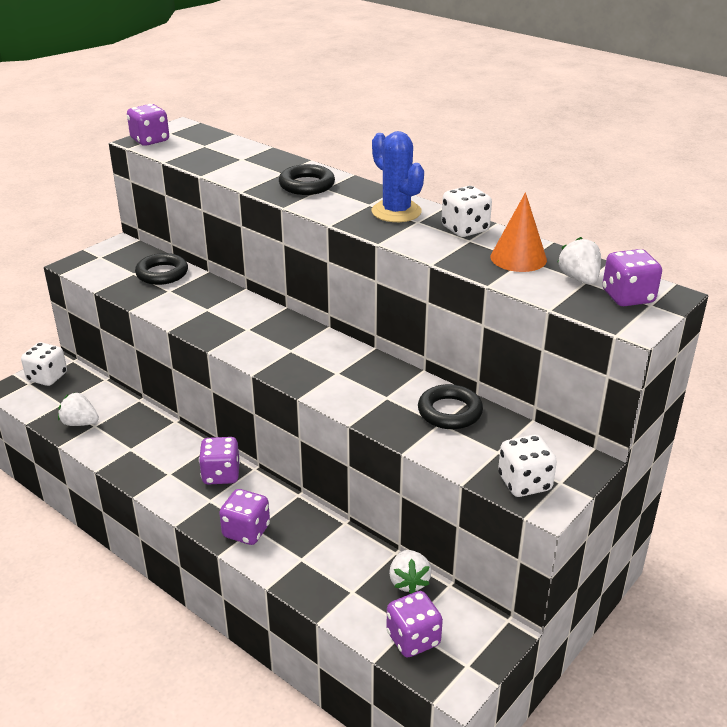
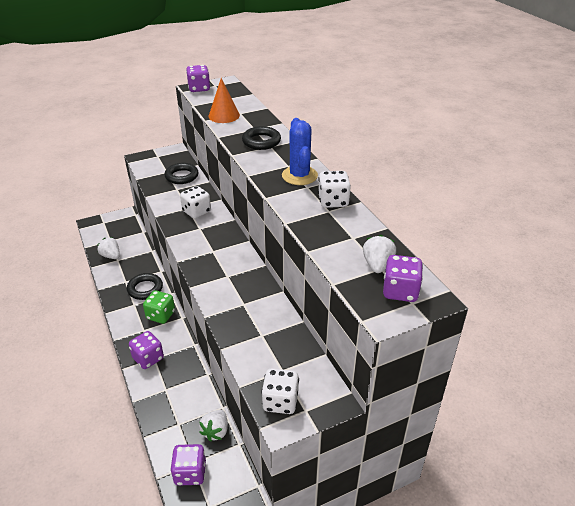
camera: 25 degrees right, 5 degrees up
(47, 377) = (115, 221): white dice -> white dice (196, 212)
(221, 475) = (160, 315): purple dice -> green dice
(449, 412) = (274, 328): black ring -> black ring (145, 289)
(518, 258) = (349, 235): orange cone -> orange cone (224, 115)

